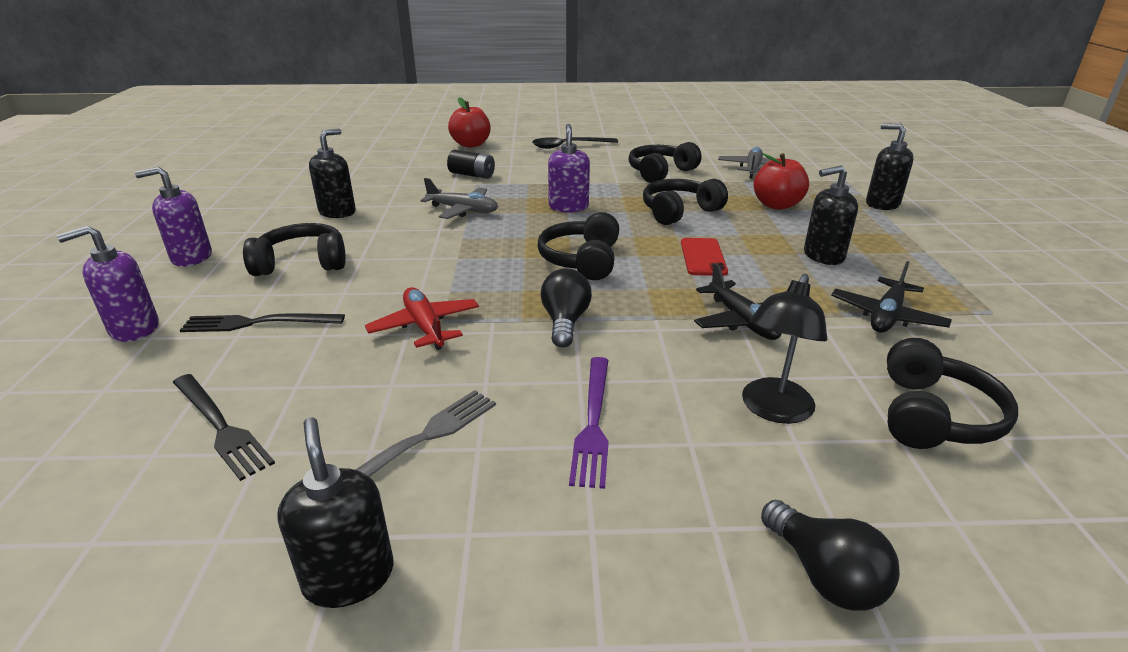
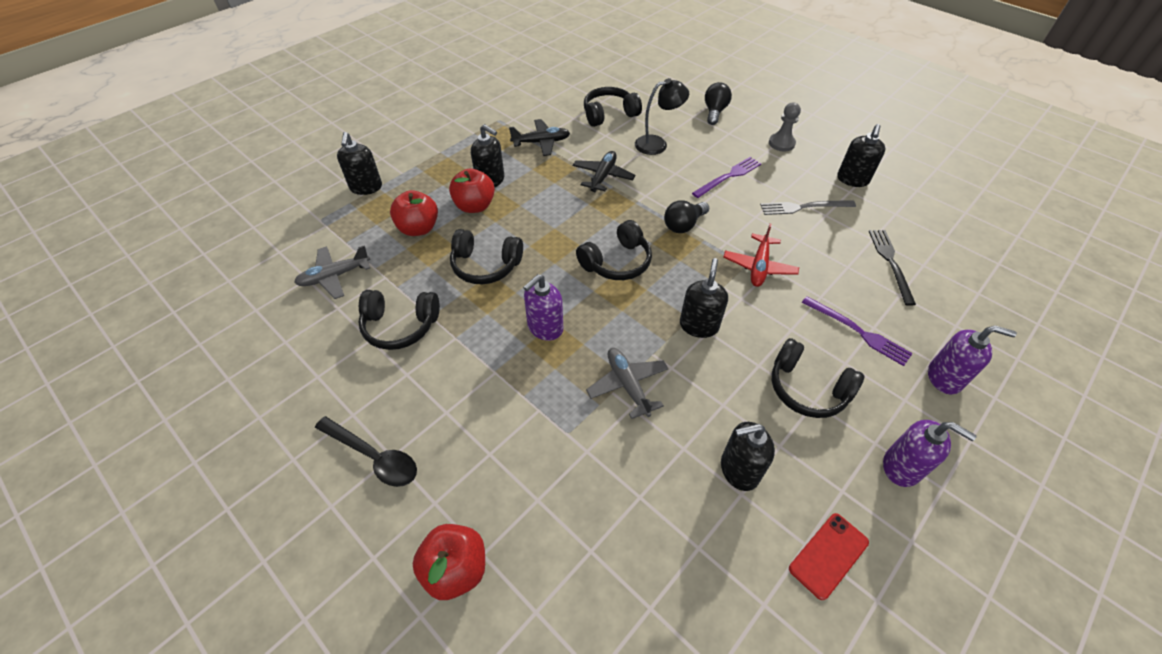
camera: 135 degrees left, 20 degrees up
(258, 323) = (858, 332): black fork -> purple fork
(443, 257) = (699, 325): none -> black soap dispenser
(472, 175) = (550, 459): black battery -> none
(584, 581) = (781, 143): none -> grey pawn
(703, 257) = (548, 219): red phone -> red phone (828, 555)
(781, 234) = (474, 206): none -> red apple

